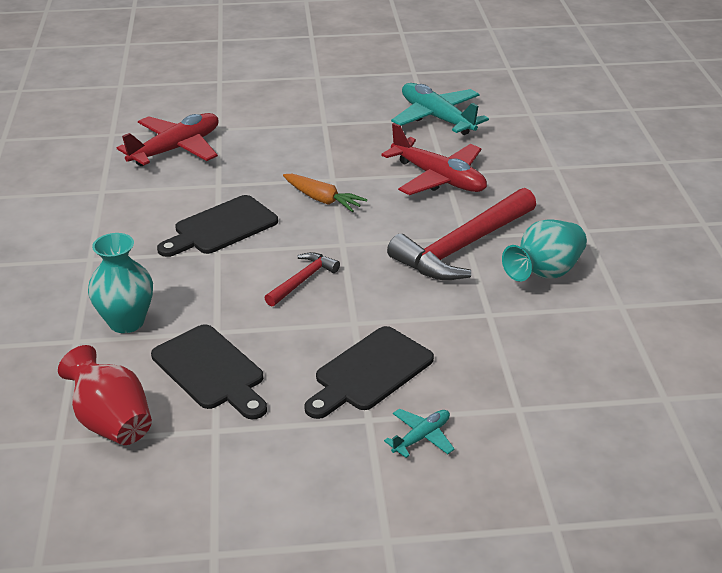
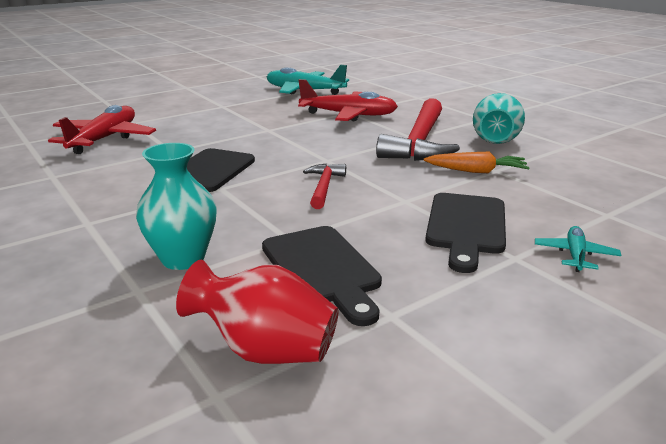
camera: 30 degrees left, 10 degrees down
(211, 371) = (323, 269): black cutting board -> black cutting board turned 45 degrees clockwise
(322, 199) = (275, 141): orange carrot -> orange carrot (476, 171)

